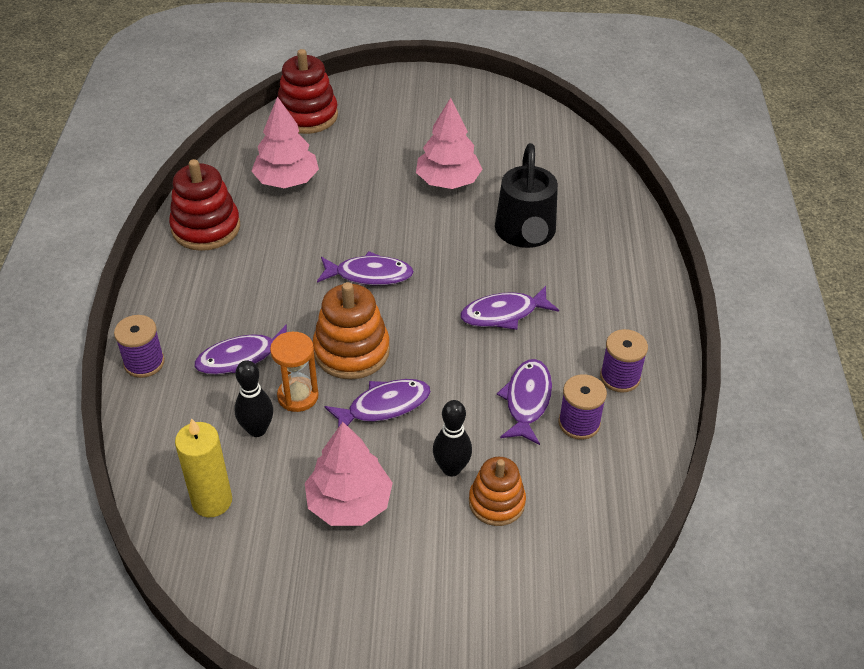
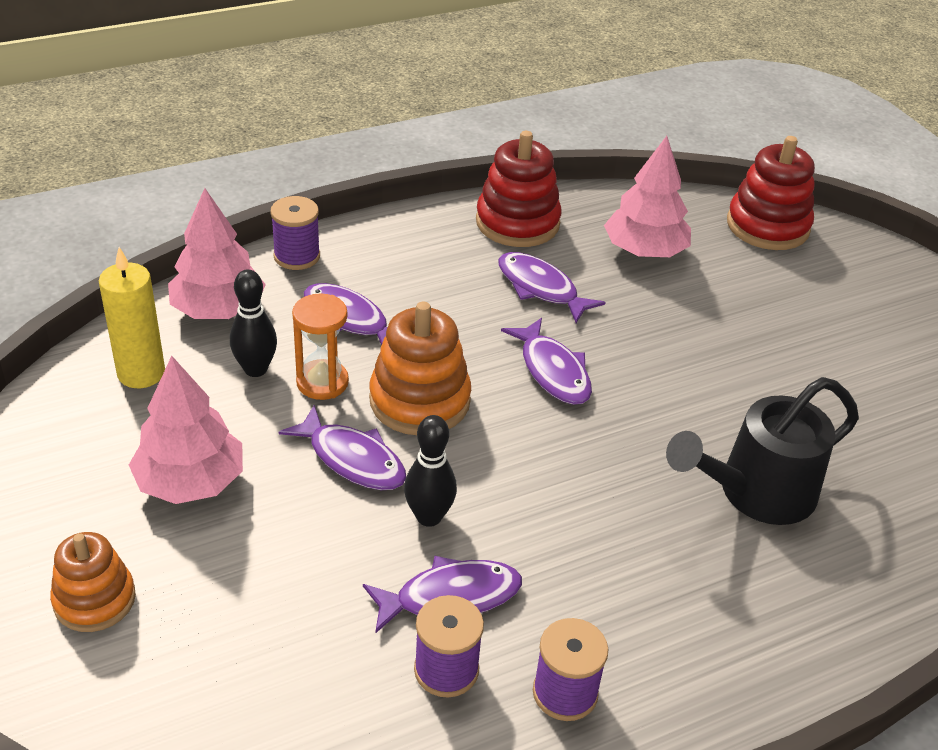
camera: 60 degrees right, 5 degrees down
(448, 181) = (780, 383): pink tree -> pink tree (218, 310)
(451, 468) = (290, 557): black bowling pin -> black bowling pin (429, 517)
(496, 502) = (260, 622): orange stacking toy -> orange stacking toy (94, 600)
(503, 314) = (587, 520): purple fish -> purple fish (540, 288)

